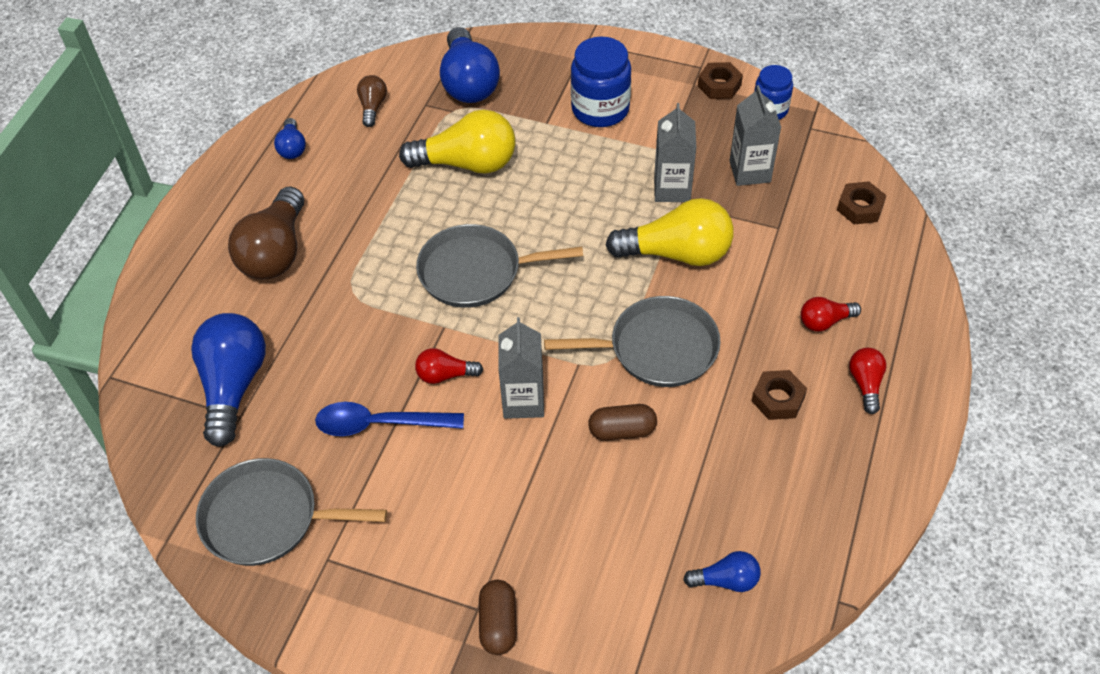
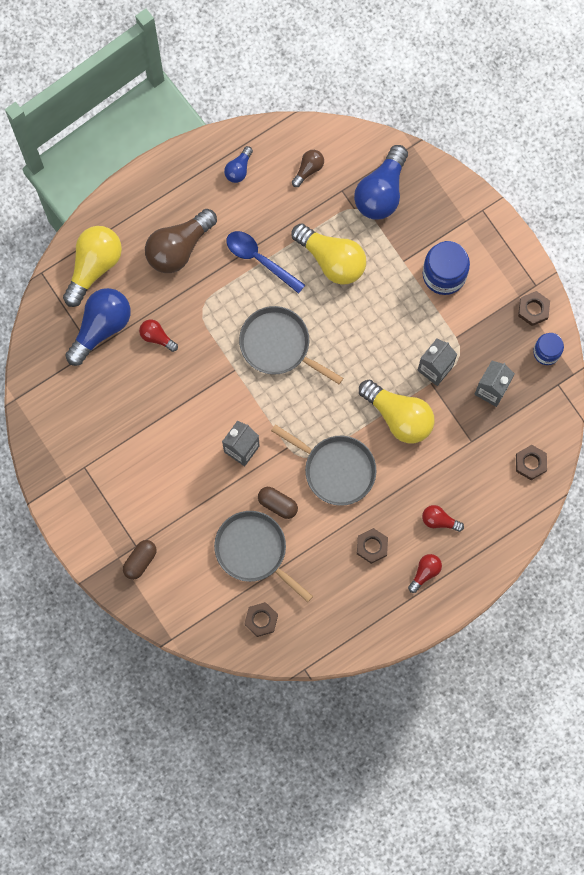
camera: 35 degrees right, 25 degrees up
(178, 330) = (93, 266): none -> yellow light bulb
(267, 518) = (69, 422): grey pan -> grey pan (253, 550)
(379, 424) = (159, 407): blue spoon -> blue spoon (259, 259)
(445, 375) = (213, 402): red light bulb -> red light bulb (157, 337)
(726, 580) = (261, 620): blue light bulb -> brown nut

